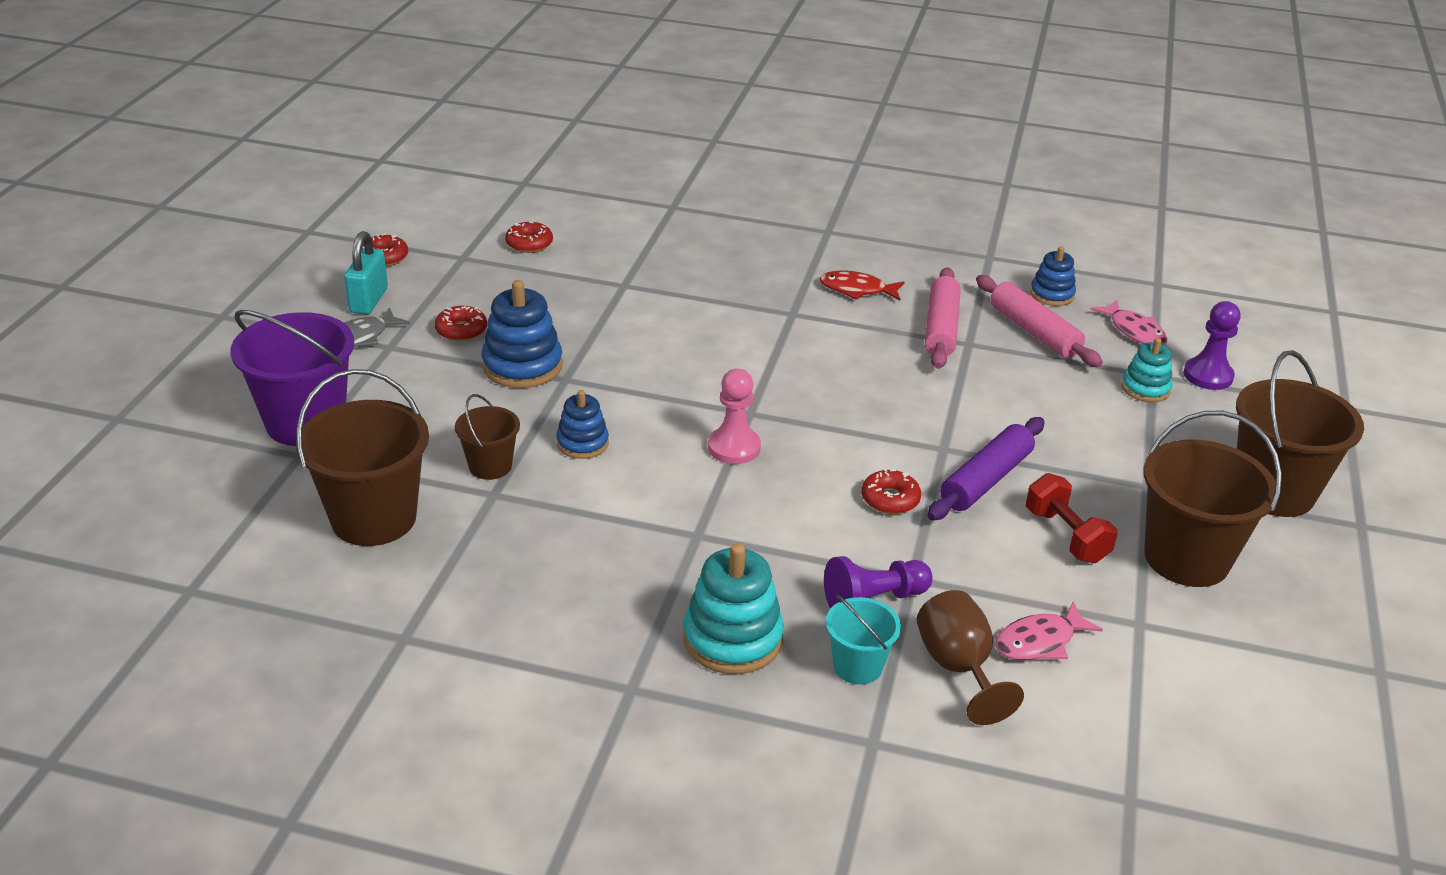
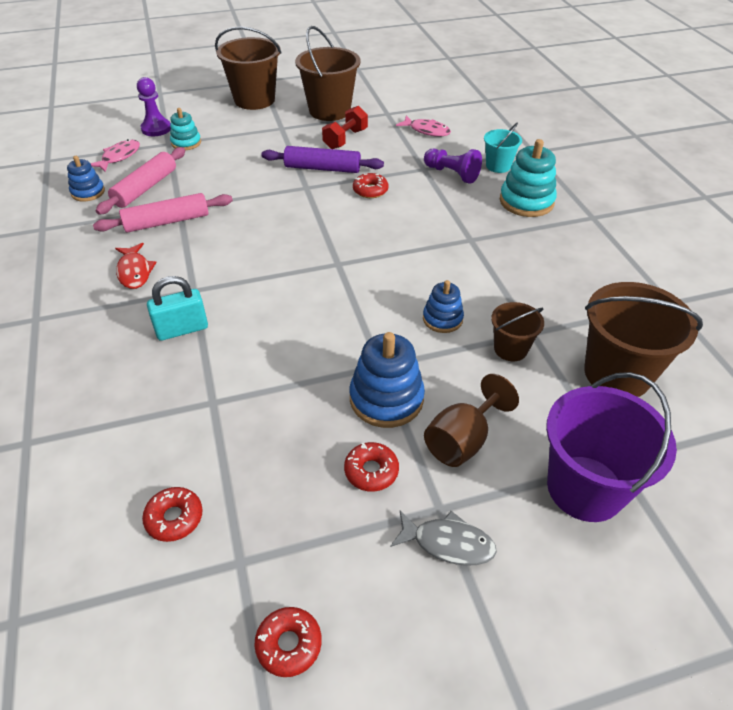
camera: 120 degrees left, 10 degrees up
(369, 300) = (383, 587): turquoise padlock -> turquoise padlock (182, 329)
(734, 447) = (380, 256): pink pawn -> none
(958, 668) = (467, 144): brown goblet -> brown goblet (462, 440)

